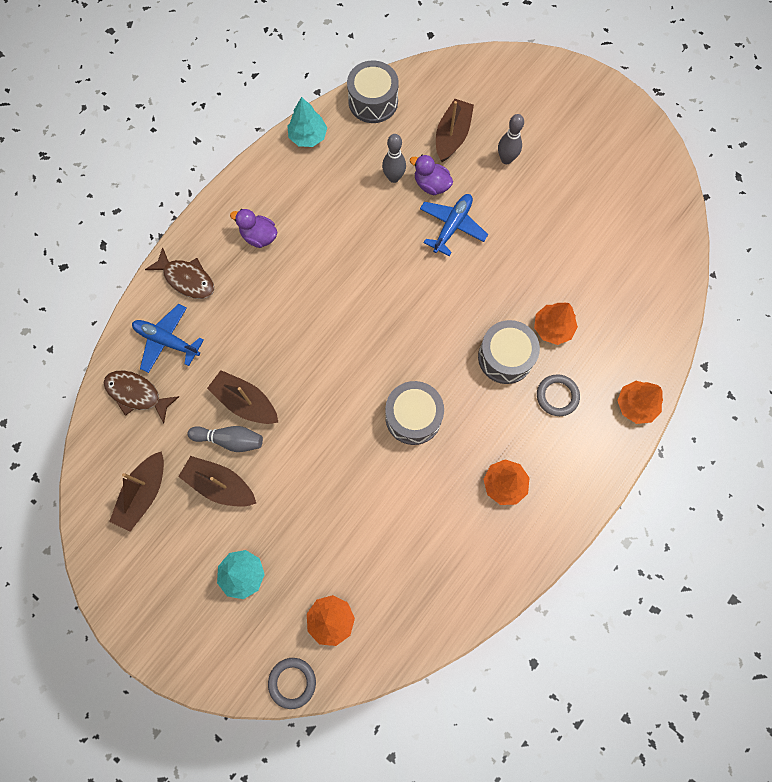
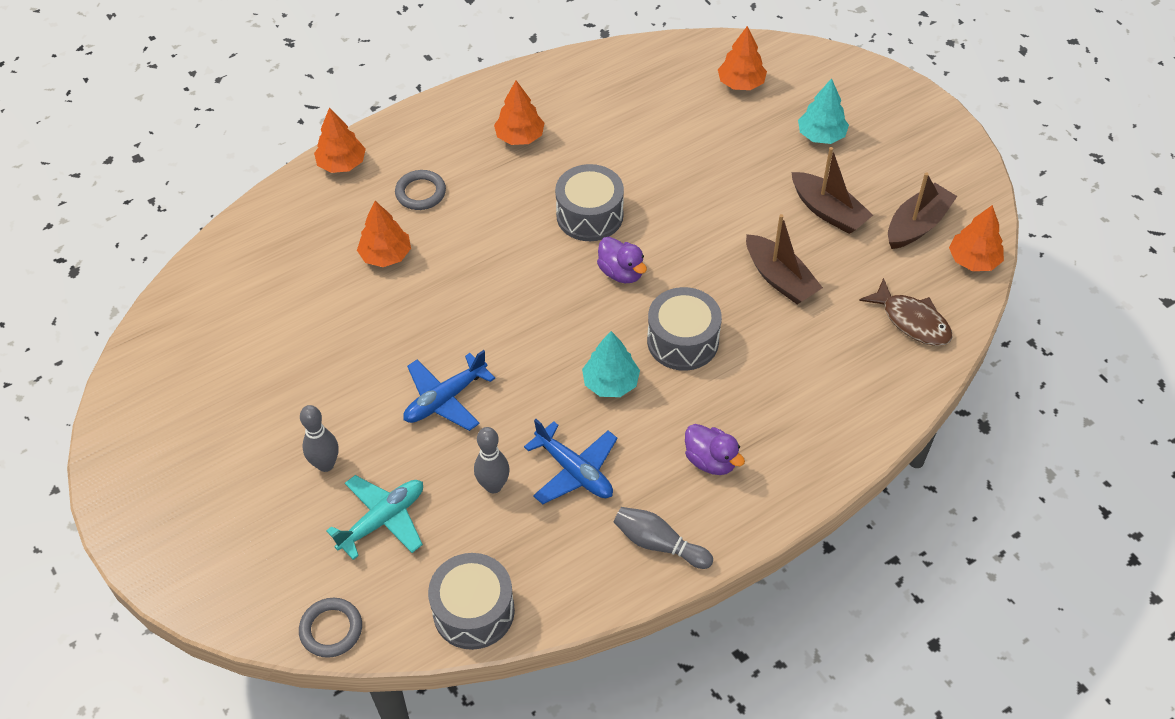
camera: 160 degrees left, 20 degrees down
(94, 470) = (973, 260): none -> orange tree
(167, 341) = (864, 368): blue plane -> blue plane (574, 471)
(187, 279) = (824, 434): brown fish -> none
(230, 440) = (807, 248): grey bowling pin -> grey bowling pin (659, 544)
(292, 682) = (792, 52): grey ring -> grey ring (331, 629)
(308, 136) = (594, 585): turquoise tree -> turquoise tree (611, 383)
(431, 185) = (446, 460): purple duck -> purple duck (621, 272)
(452, 136) = (382, 520): brown boat -> turquoise plane
(505, 357) = (457, 242): grey drum -> grey drum (683, 341)

